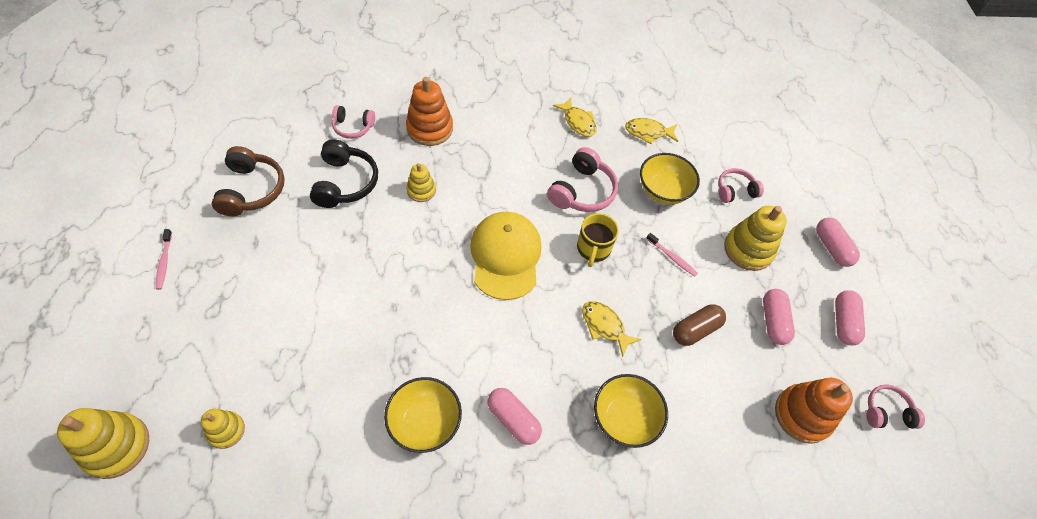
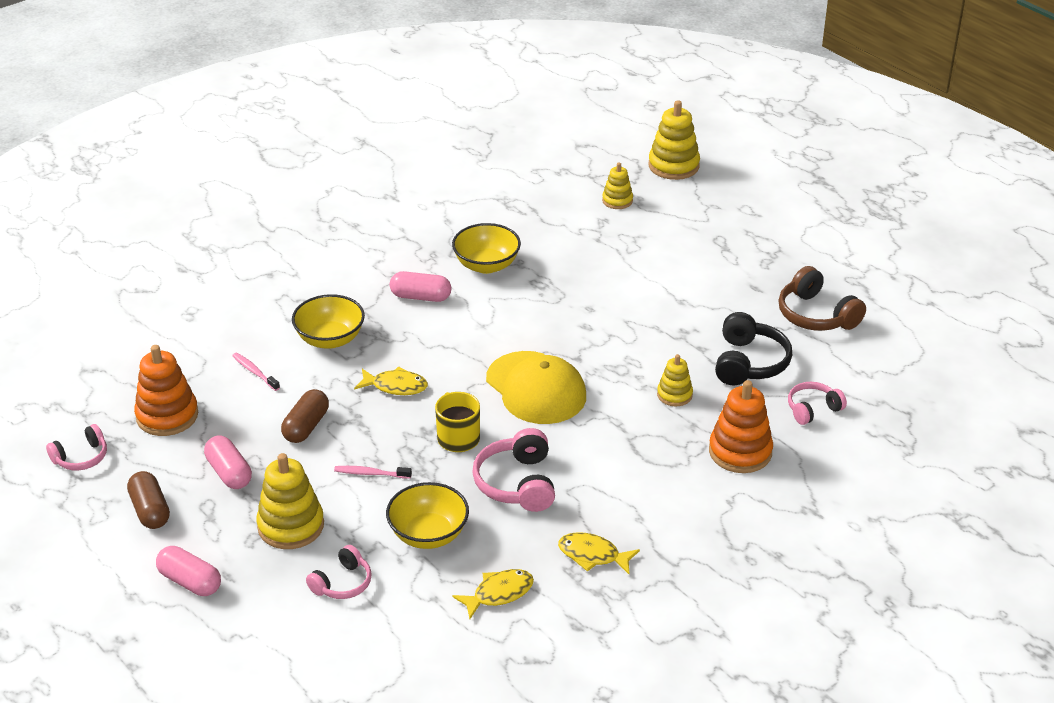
camera: 150 degrees right, 20 degrees down
(164, 262) = (799, 244): pink toothbrush -> pink toothbrush (255, 372)
(345, 183) = (749, 363): black headphones -> black headphones turned 135 degrees counterclockwise
(843, 322) = (150, 510): pink capsule -> brown capsule

